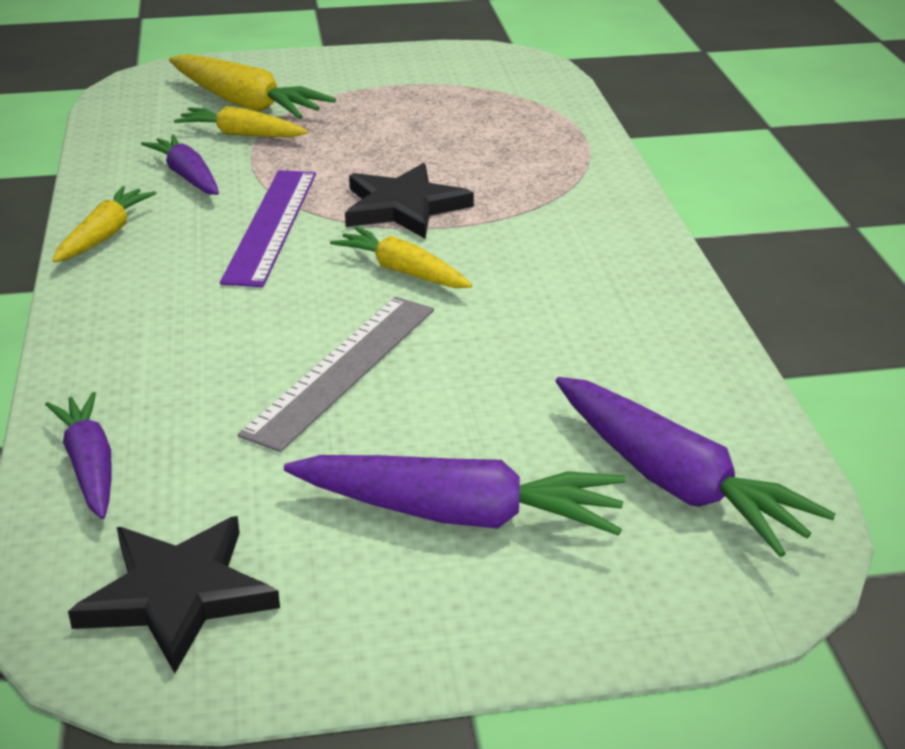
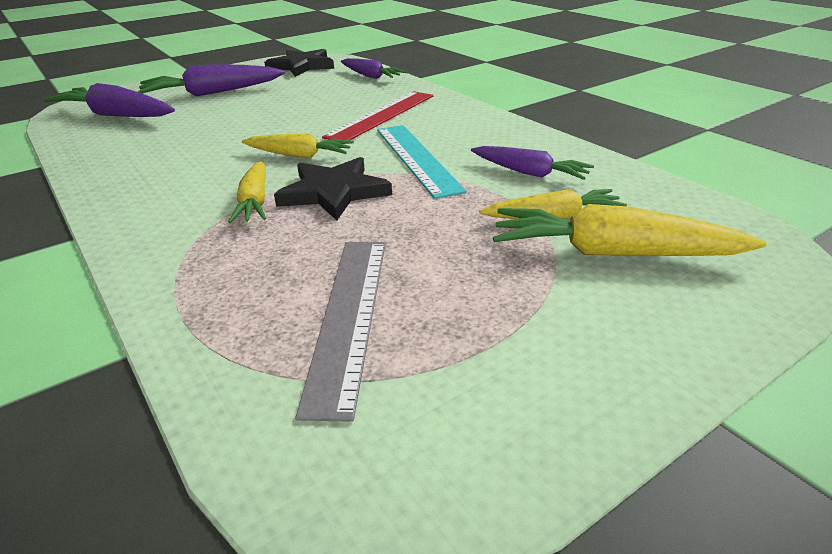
camera: 155 degrees right, 0 degrees up
(105, 235) = (511, 131): yellow carrot -> yellow carrot (255, 202)
(220, 320) = (381, 115): none -> red ruler
(272, 225) = (416, 158): purple ruler -> turquoise ruler
(342, 369) = (296, 114): grey ruler -> grey ruler (349, 316)

